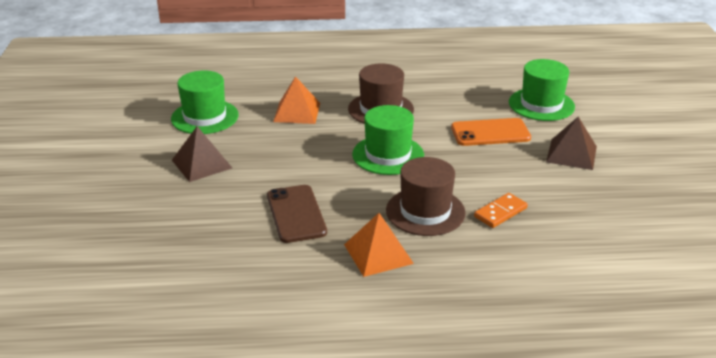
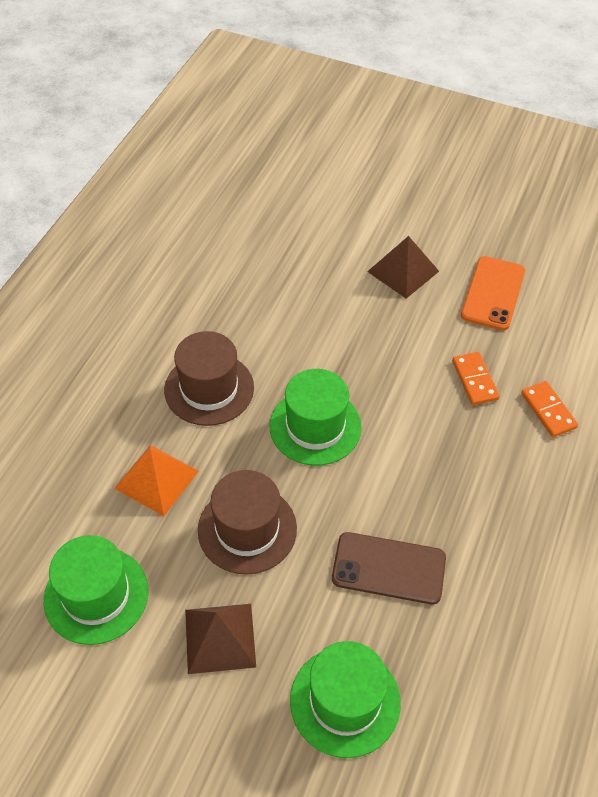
camera: 65 degrees left, 20 degrees up
(378, 253) = (498, 517): orange pyramid -> none
(425, 211) = (443, 442): brown hat -> brown hat (247, 529)
(490, 133) = (325, 314): orange phone -> orange phone (493, 293)
(508, 257) = (548, 410): none -> orange domino
(541, 104) = (294, 243): green hat -> green hat (345, 701)

